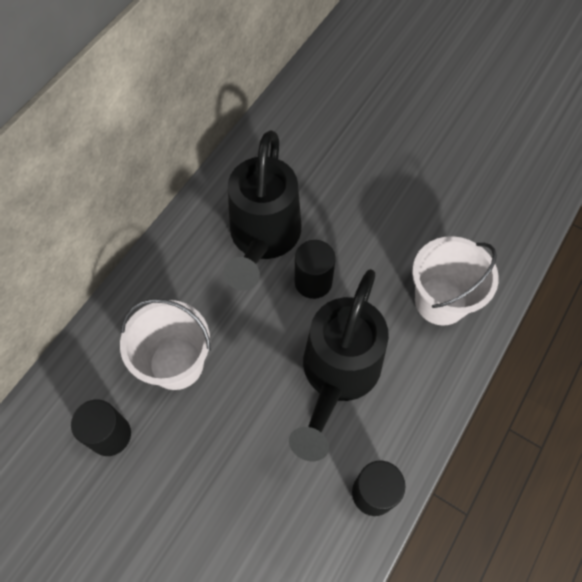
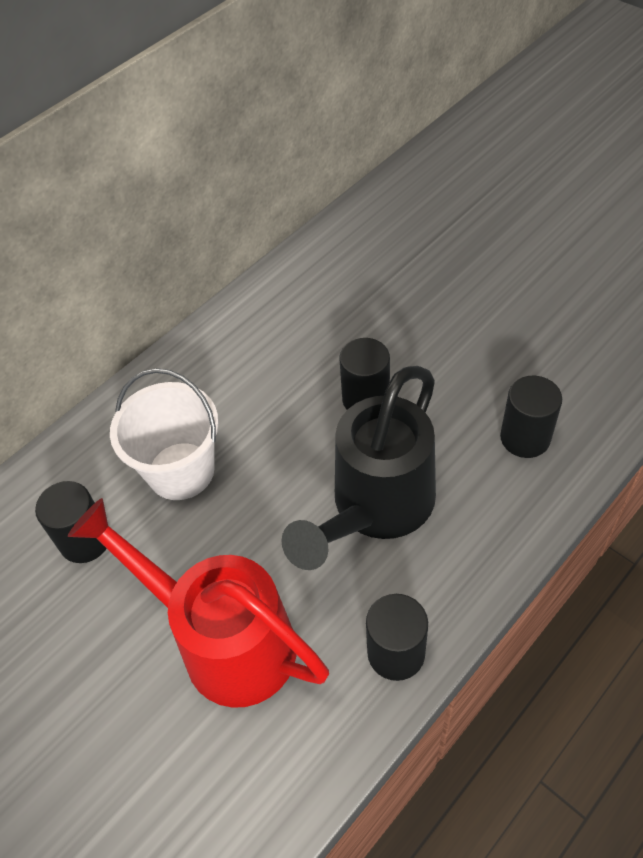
camera: 15 degrees right, 10 degrees down
(240, 503) = (223, 640): none -> red watering can
(263, 239) = (314, 346): black watering can -> none
(440, 301) = (525, 438): white bucket -> black cylinder

